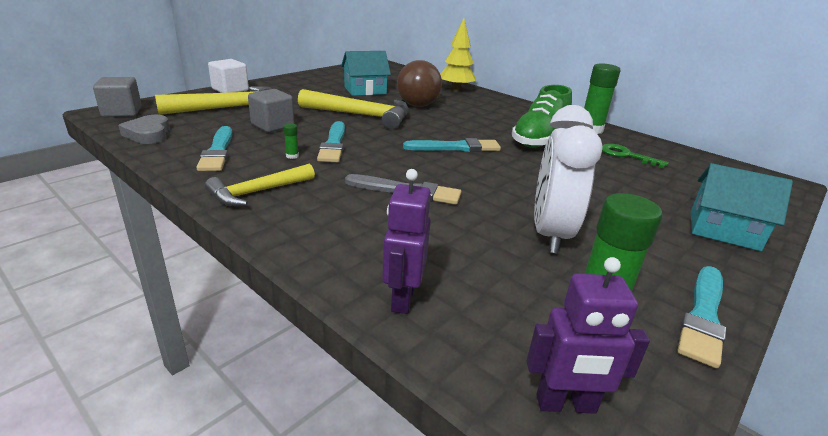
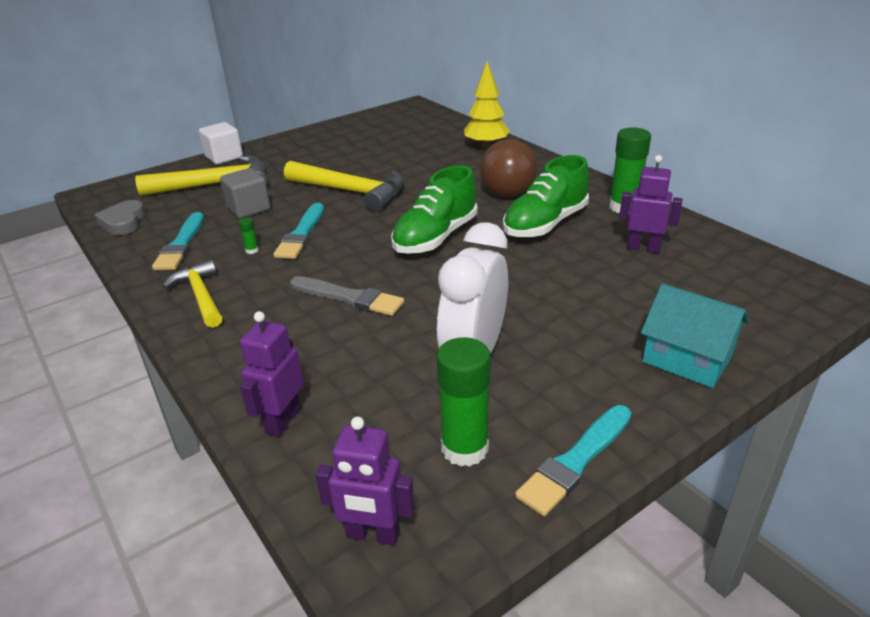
camera: 15 degrees right, 5 degrees up
(122, 112) = (107, 193): grey cube -> none
(258, 192) = (201, 296): yellow hammer -> yellow hammer turned 90 degrees clockwise
(365, 90) = (374, 152): turquoise house -> none
(417, 105) = (425, 174): brown ball -> brown ball (507, 194)
(456, 147) = (435, 237): turquoise brush -> green shoe
(626, 155) = (643, 248): green key -> purple robot

